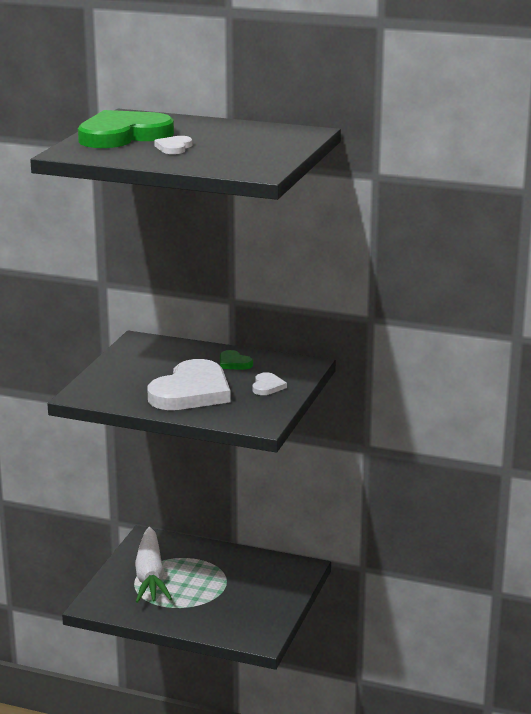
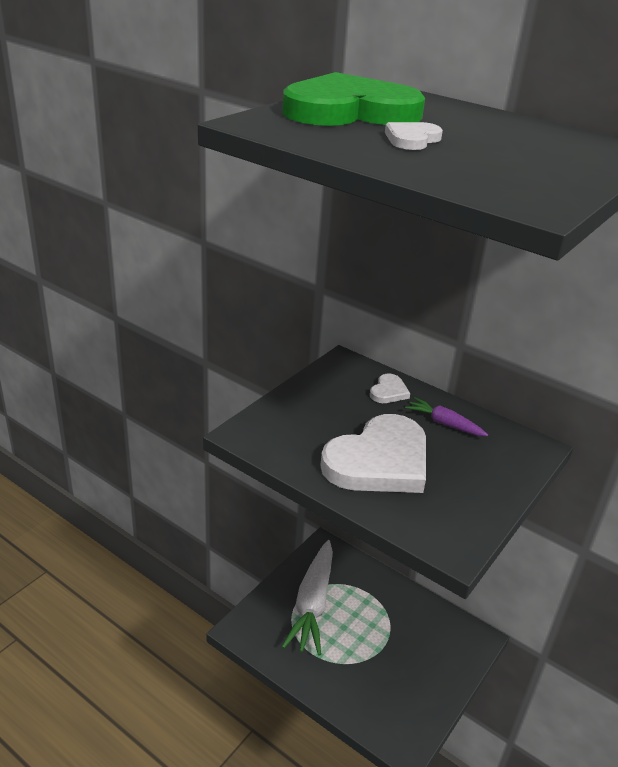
camera: 15 degrees right, 10 degrees up
(234, 363) = (445, 424): green heart -> purple carrot
(267, 386) = (477, 475): white heart -> white heart (388, 391)

